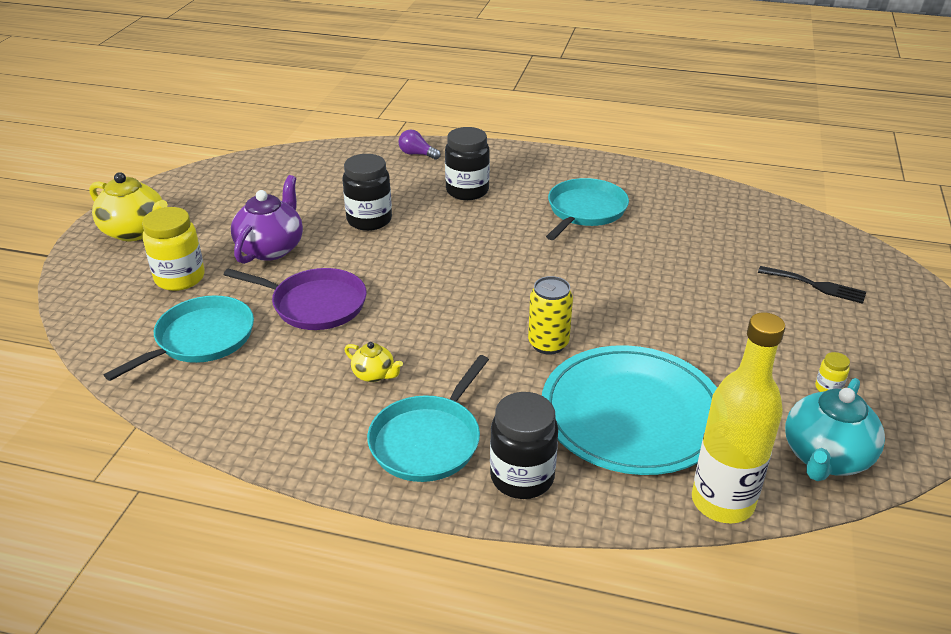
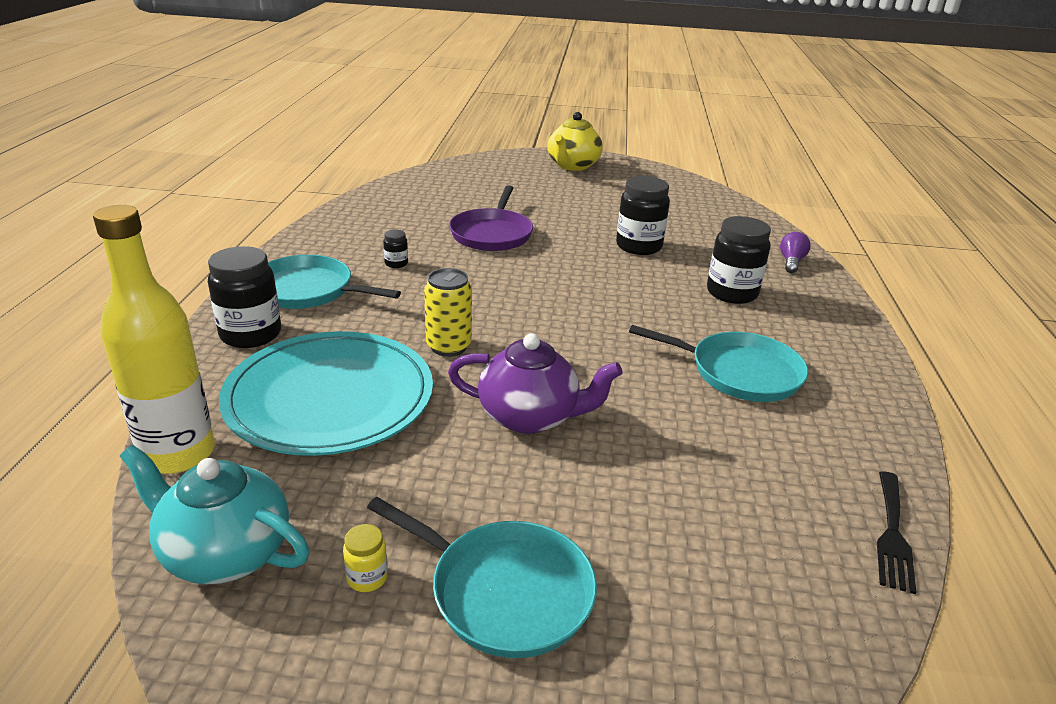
camera: 80 degrees right, 5 degrees down
(180, 278) = (515, 185): yellow jar -> none
(201, 339) = (438, 200): turquoise pan -> turquoise pan (504, 591)
(271, 248) = (570, 211): purple teapot -> purple teapot (530, 417)
(374, 374) = (396, 264): yellow teapot -> black jar
(816, 285) = (641, 603): black fork -> black fork (892, 534)

